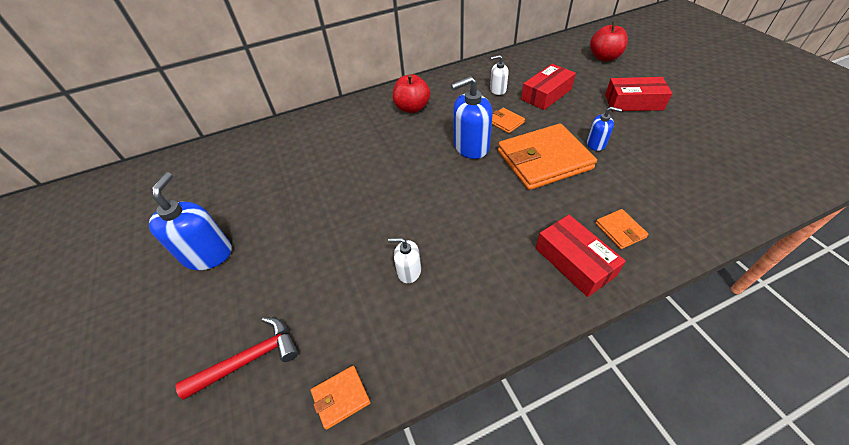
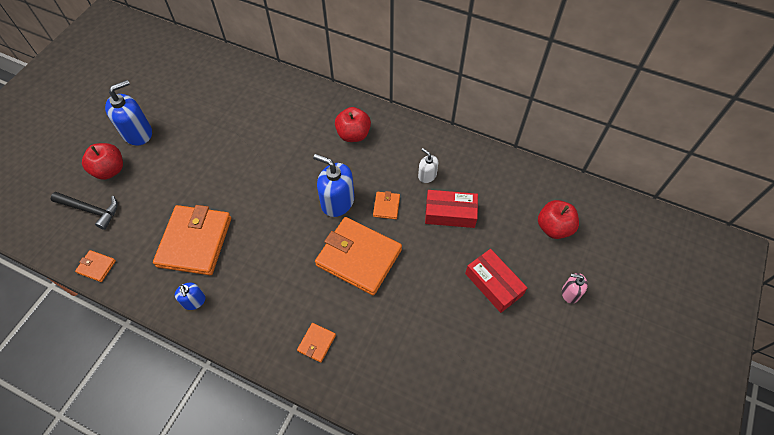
camera: 45 degrees right, 10 degrees up
(220, 307) = (110, 170): none -> red apple
(250, 359) = (91, 210): red hammer -> black hammer
(409, 271) = (195, 242): white soap dispenser -> orange wallet
(574, 261) = (266, 328): red box -> none
(596, 143) = (408, 283): blue soap dispenser -> blue soap dispenser (194, 301)
(668, 74) = (570, 293): none -> pink soap dispenser

